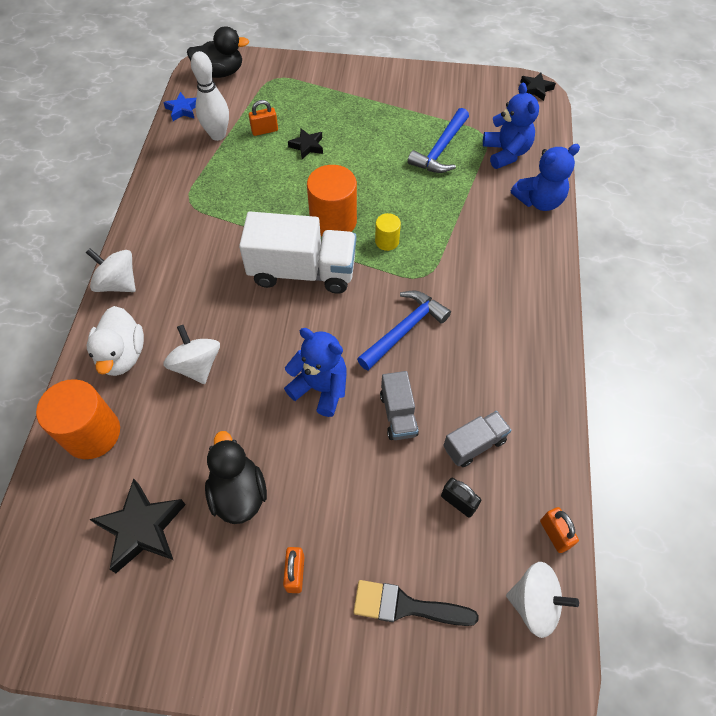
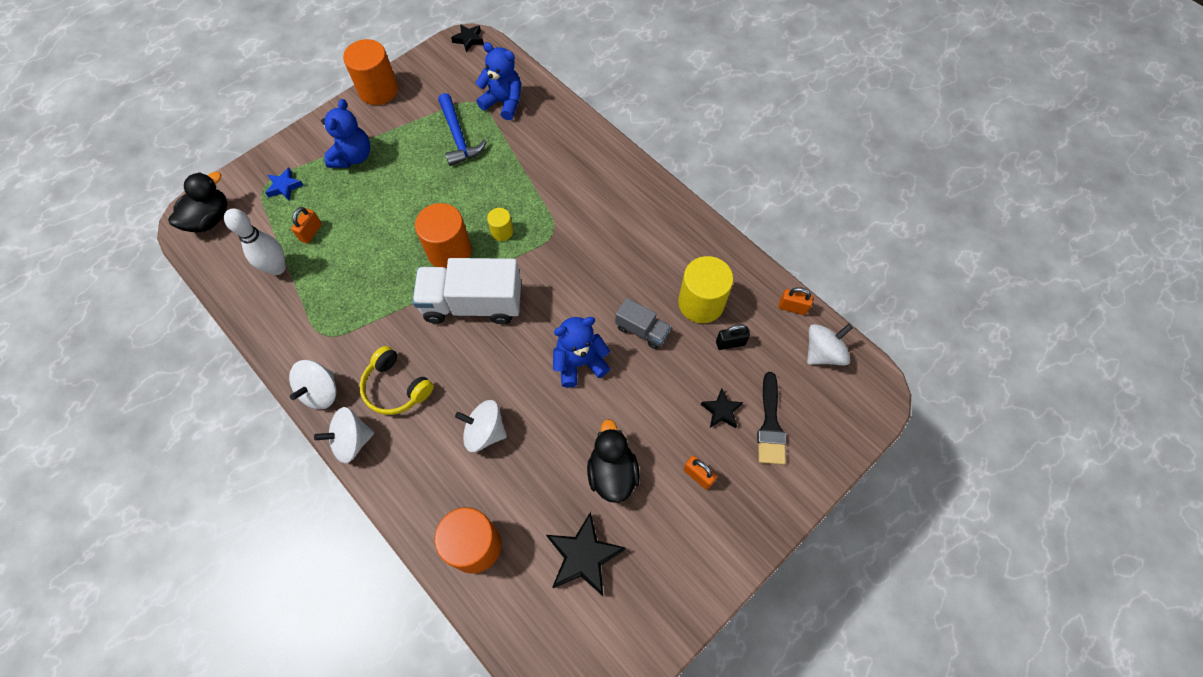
camera: 50 degrees left, 5 degrees up
(122, 355) = (425, 480): white duck -> none
(142, 234) = (320, 391): none -> white spinning top
(183, 109) = (219, 274): blue star -> blue star (284, 187)
(185, 277) = (396, 387): none -> yellow headphones
(238, 493) = (612, 472): black duck -> black duck turned 60 degrees clockwise
(302, 271) = (473, 303): white truck -> white truck turned 135 degrees counterclockwise
(307, 146) = (360, 216): black star -> black star (721, 411)
(404, 330) = (583, 277): blue hammer -> none
(406, 606) = (770, 425): black brush -> black brush turned 45 degrees counterclockwise
(424, 75) = (378, 90): none -> orange cylinder
(474, 444) = (701, 303): grey truck -> yellow cylinder
(539, 201) = (562, 118): blue teddy bear -> blue teddy bear (353, 156)

